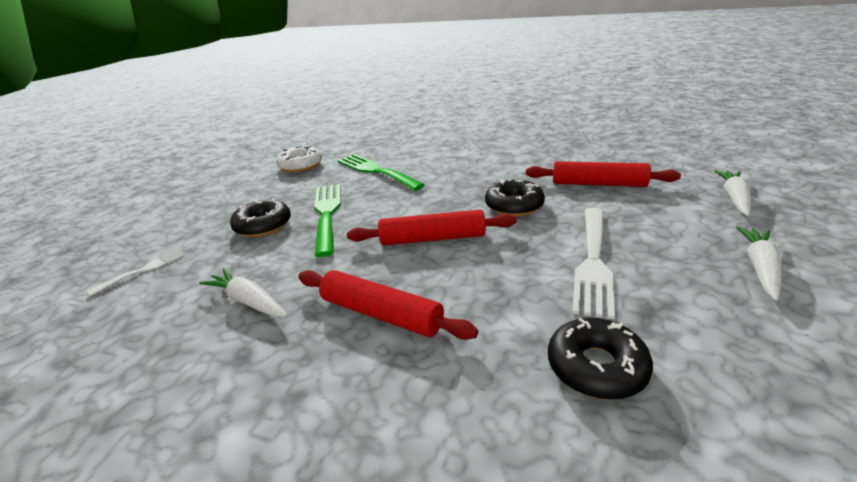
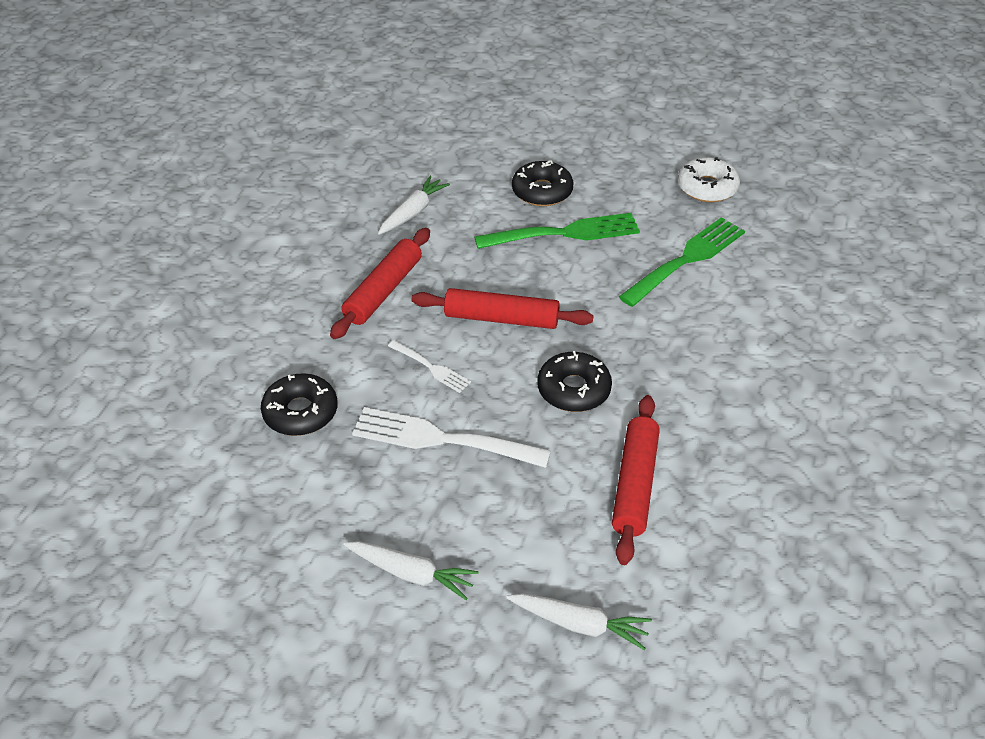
camera: 85 degrees right, 15 degrees up
(143, 270) = (467, 139): white fork -> white fork (431, 367)
(432, 238) = (501, 318): red rolling pin -> red rolling pin turned 75 degrees counterclockwise

